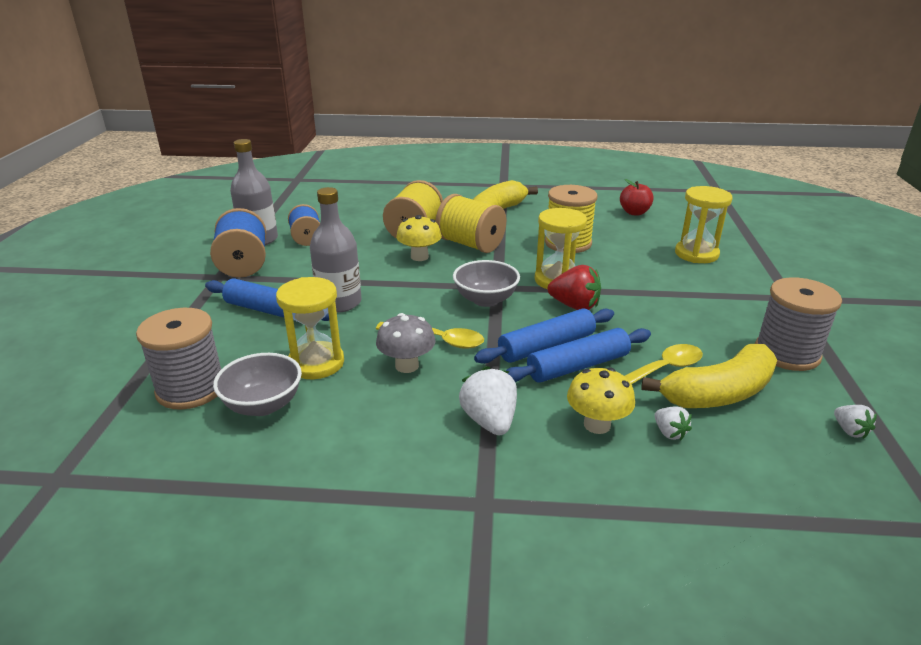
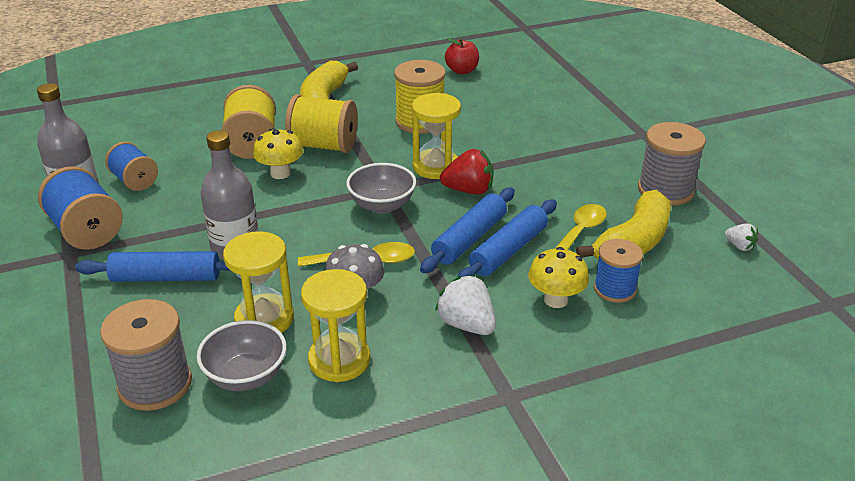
camera: 25 degrees left, 5 degrees up
(669, 433) = (614, 289): white strawberry -> blue spool
(696, 254) = (544, 106): yellow hourglass -> yellow hourglass (339, 360)

